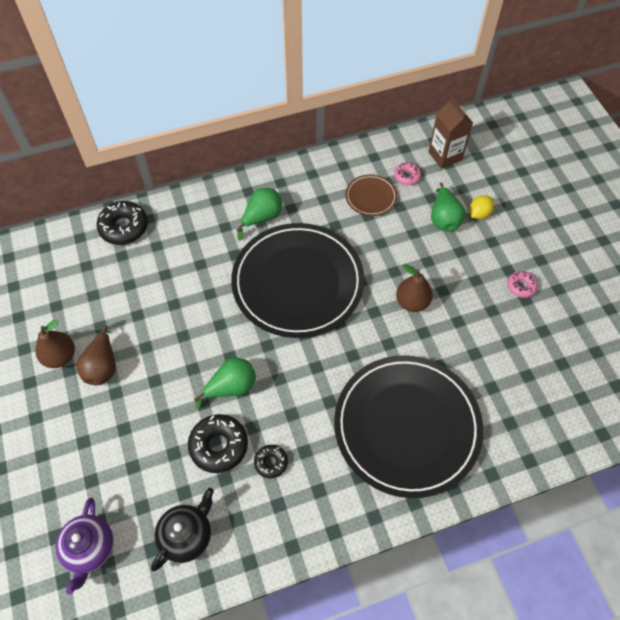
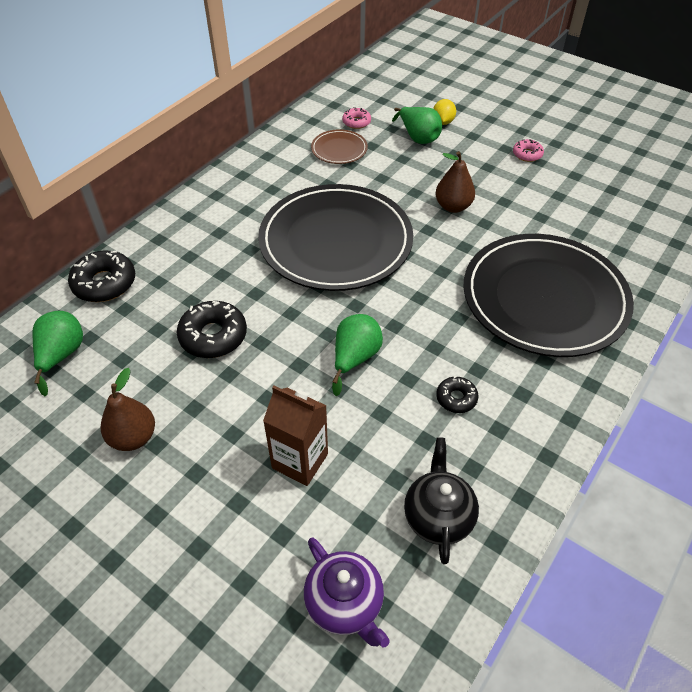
camera: 35 degrees left, 10 degrees down
(102, 367) = (195, 418): brown pear -> none
(219, 446) = (391, 415): black donut -> black donut (213, 336)
(262, 218) = (250, 209): green pear -> green pear (62, 355)
(445, 156) = (374, 96): brown carton -> brown carton (300, 461)

